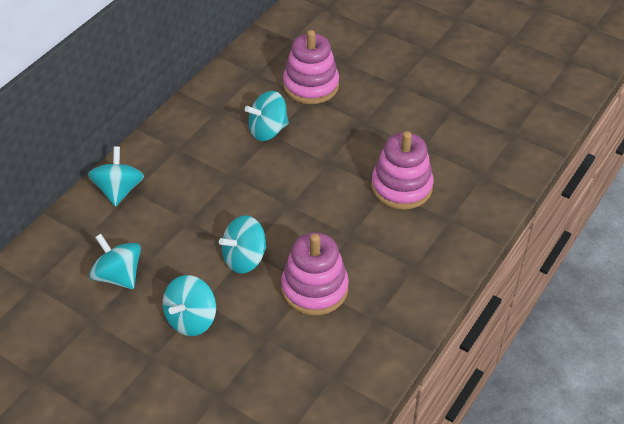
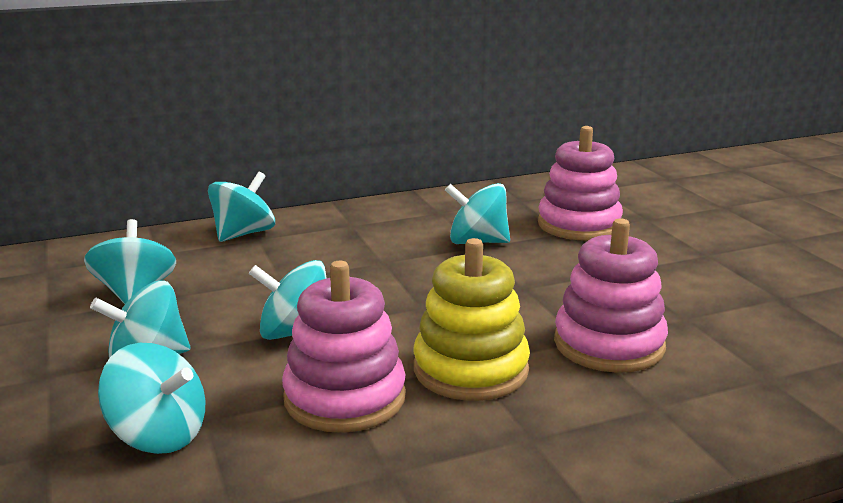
camera: 35 degrees right, 25 degrees down
(255, 358) = (159, 435): none -> turquoise spinning top
(354, 238) = (470, 369): none -> yellow stacking toy

